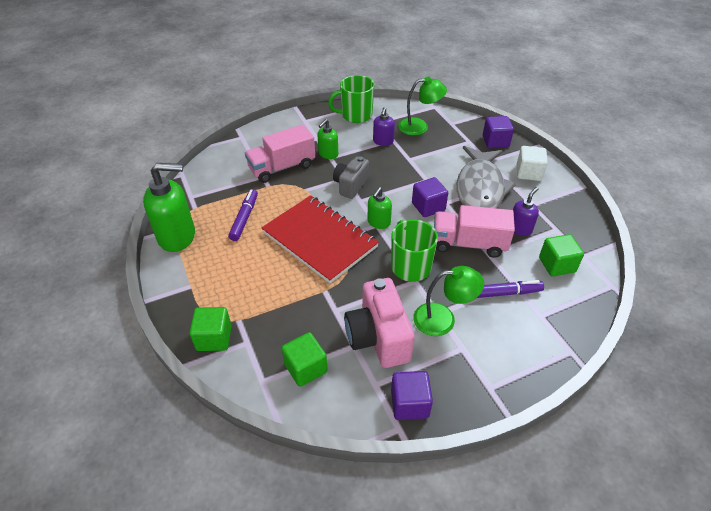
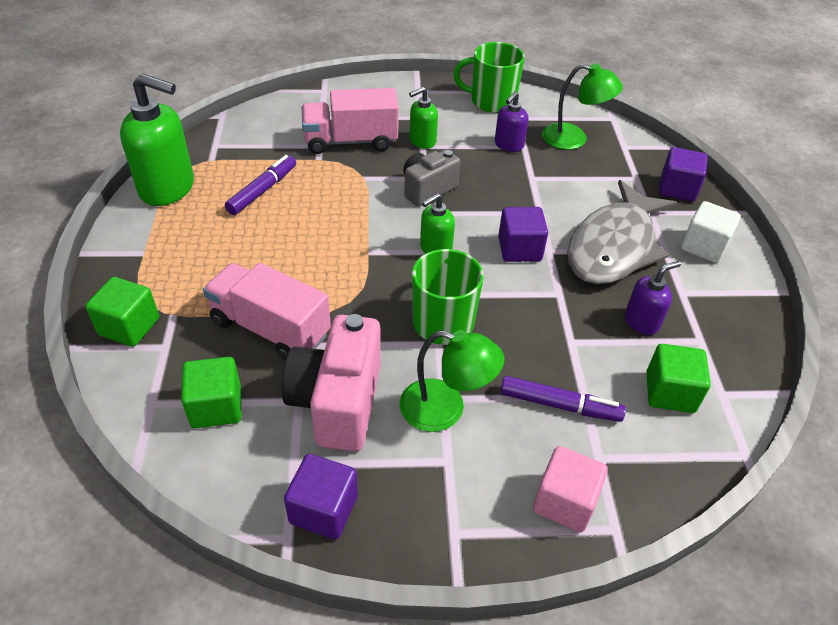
camera: 20 degrees right, 0 degrees up
(320, 240) = (341, 247): red notebook -> none
(469, 244) = (548, 318): pink truck -> pink truck (270, 328)
(537, 347) = (564, 502): none -> pink cube

